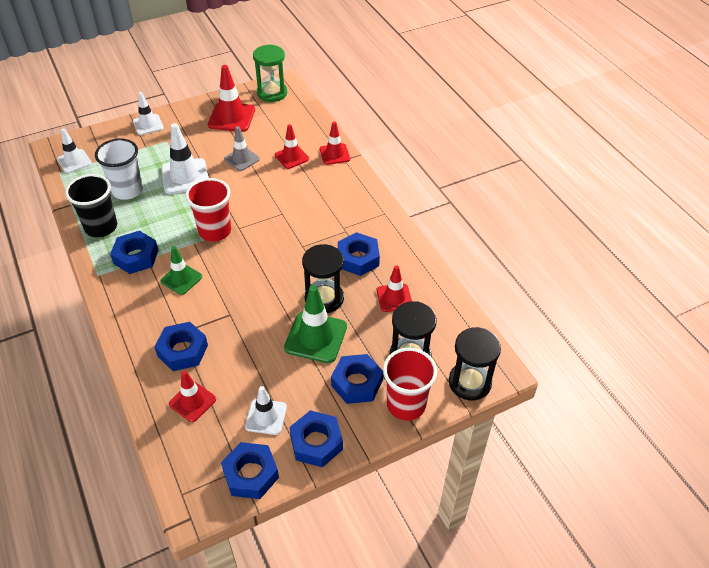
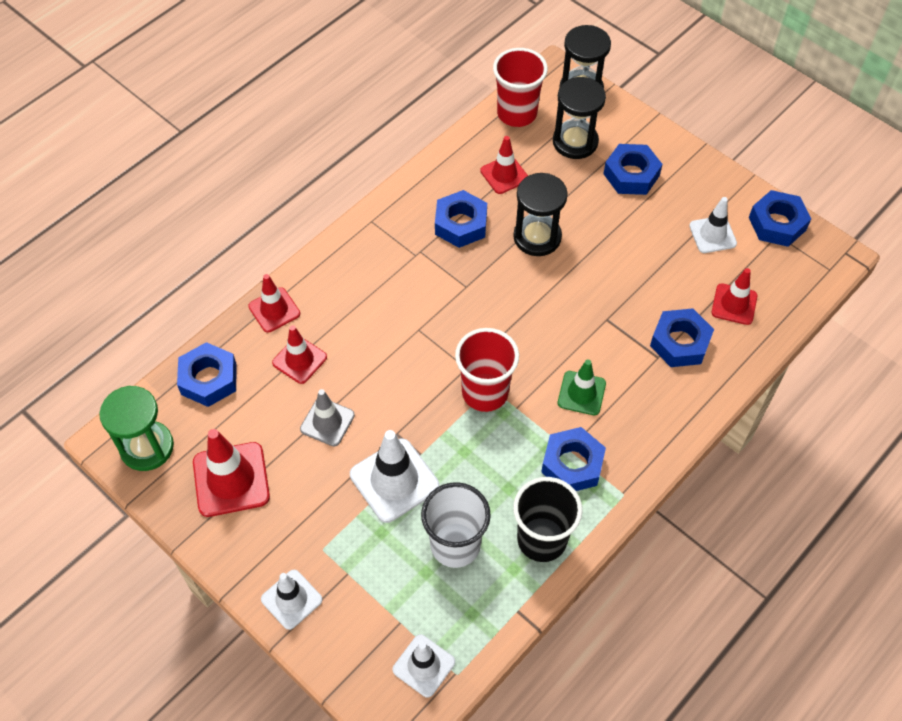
camera: 110 degrees left, 10 degrees up
(315, 337) = (594, 227): green traffic cone -> none
(316, 442) = (715, 185): blue nut -> blue nut (209, 379)
(406, 404) = (633, 130): red cup -> red cup (517, 113)

